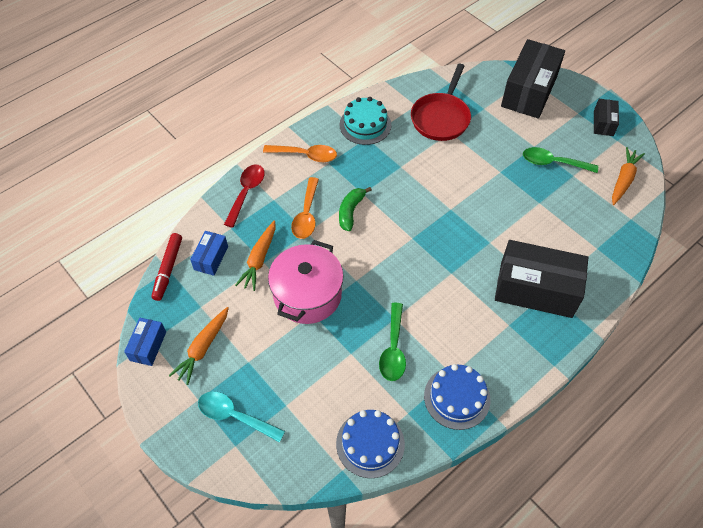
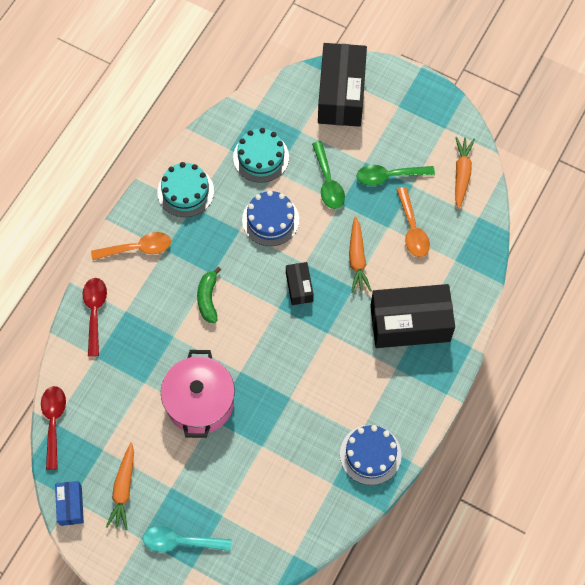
camera: 20 degrees left, 10 degrees up
(168, 269) = (53, 422): red marker -> red spoon
(211, 258) = (90, 396): blue box -> none
(259, 259) = (138, 381): orange carrot -> orange carrot (357, 259)
(306, 215) = (165, 317): orange spoon -> orange spoon (412, 229)
(370, 443) = (309, 523): blue cake -> blue cake (270, 220)
(393, 349) = (299, 428): green spoon -> green spoon (328, 182)
(441, 118) = (261, 157): red pan -> turquoise cake
(603, 123) = (426, 111): black box -> black box (299, 287)

